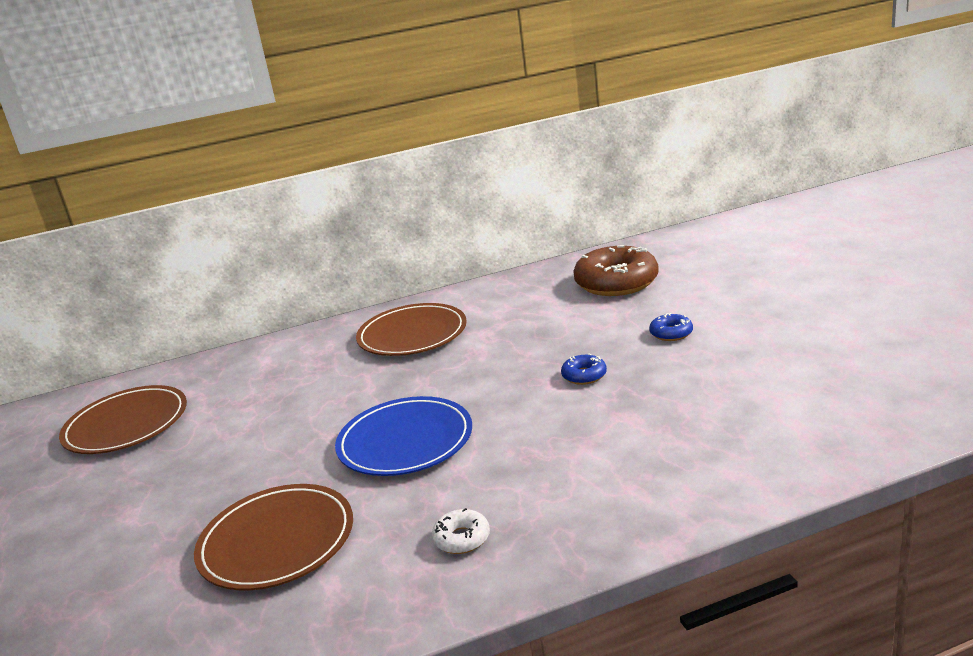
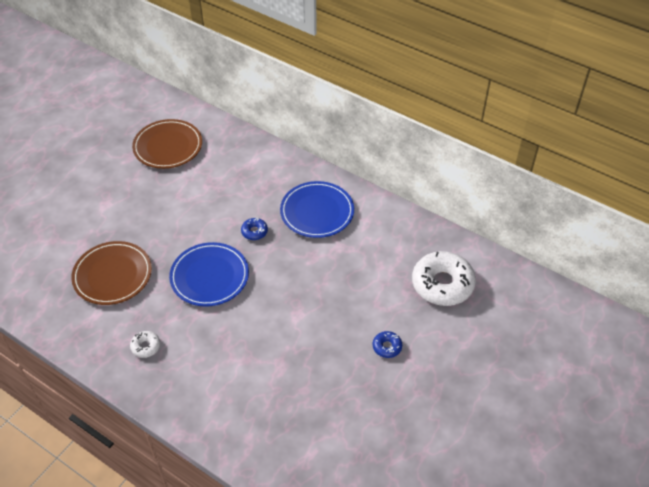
camera: 50 degrees right, 25 degrees up
(412, 334) = (317, 212): brown plate -> blue plate
(584, 376) = (313, 324): blue donut -> blue donut (254, 232)
(616, 283) = (442, 284): brown donut -> white donut

